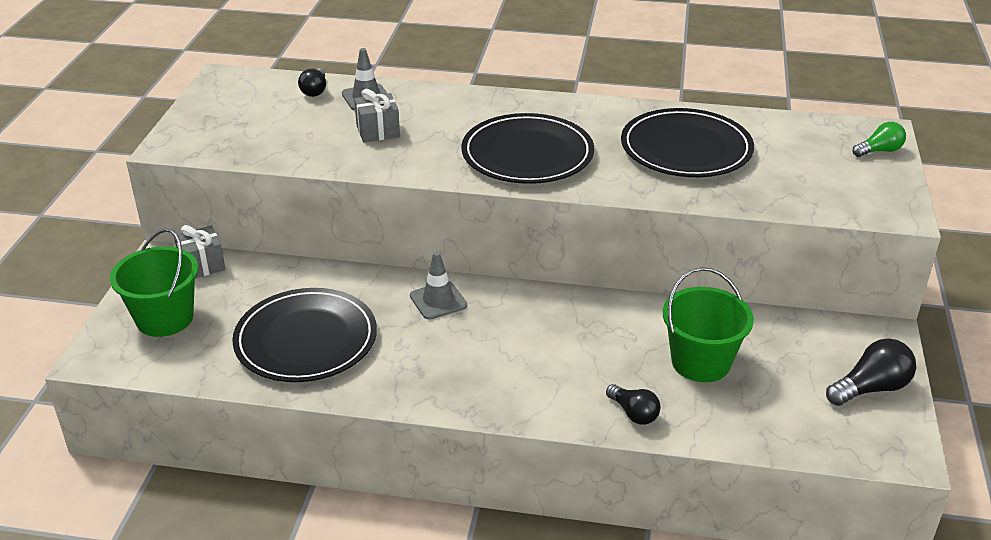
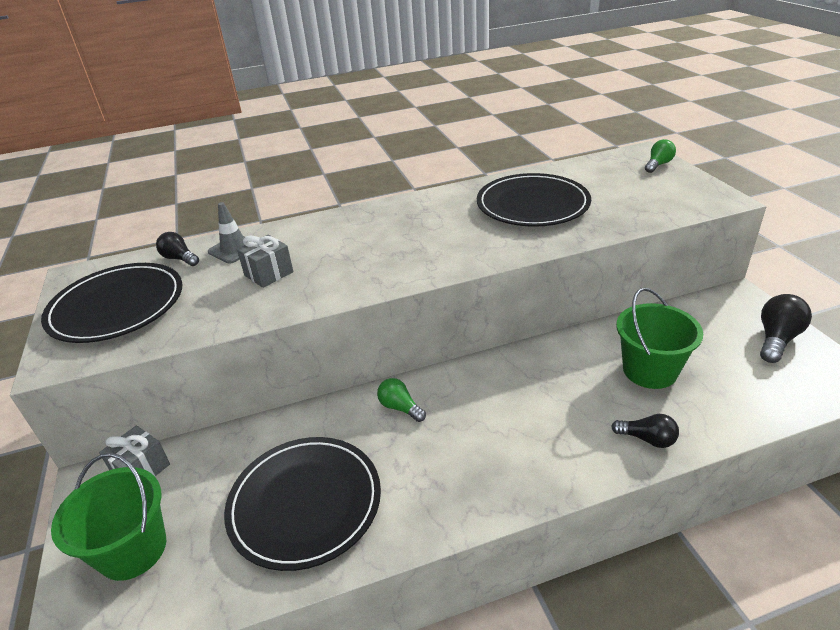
camera: 25 degrees left, 0 degrees up
(315, 91) = (180, 259): black light bulb -> black light bulb turned 150 degrees clockwise
(438, 301) = (400, 407): grey traffic cone -> green light bulb
(527, 154) = (417, 249): black plate -> black plate (117, 306)

